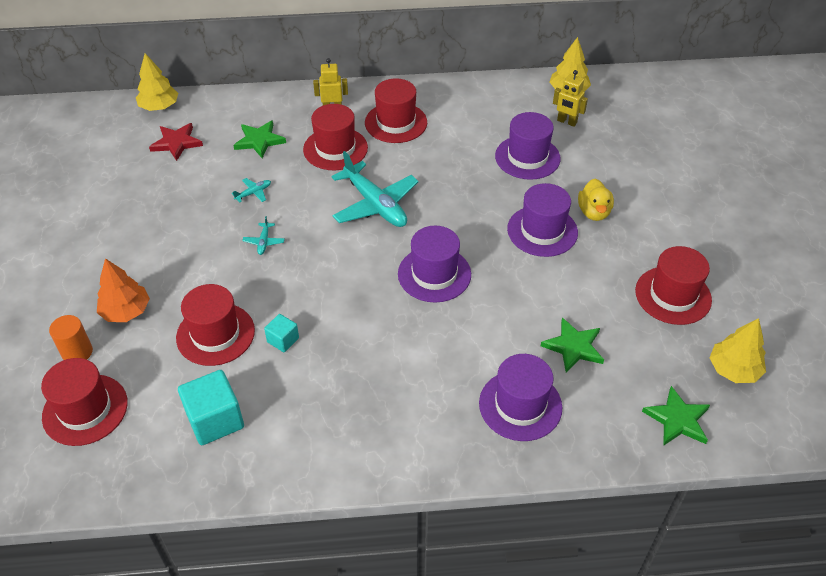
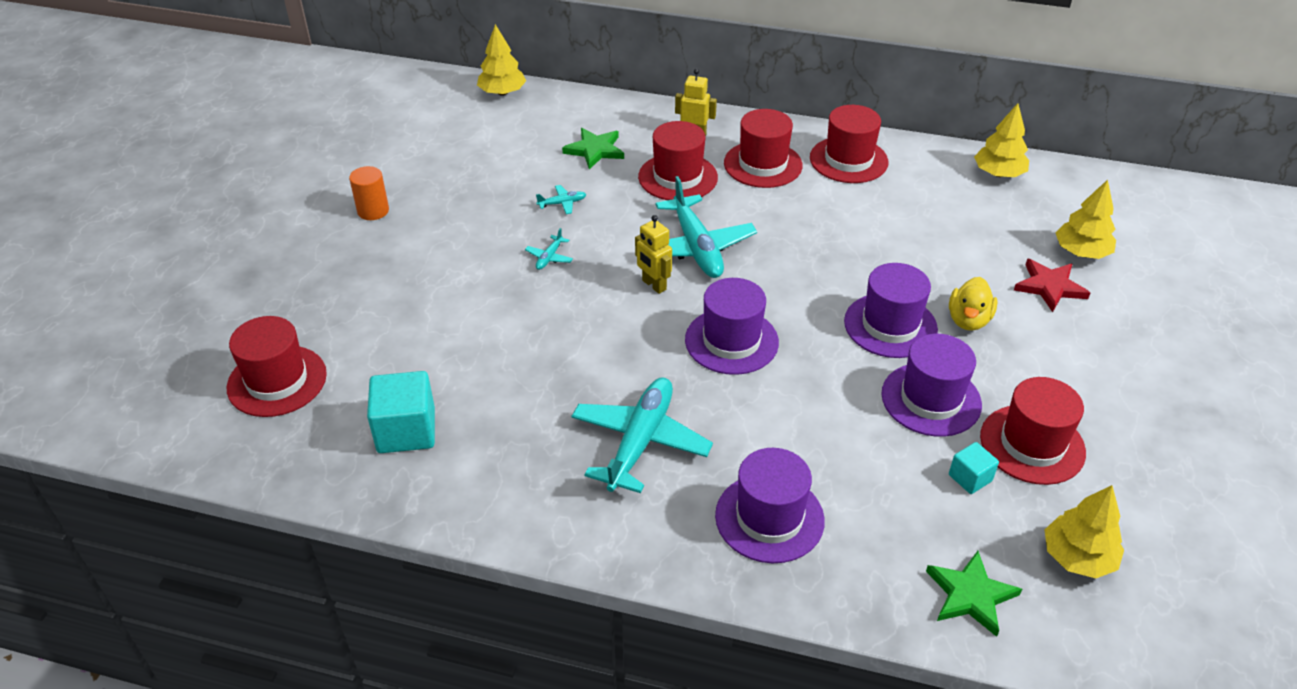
camera: 20 degrees right, 5 degrees down
(77, 352) = (297, 320): orange cylinder -> orange cylinder (373, 211)
(126, 311) = (367, 292): orange tree -> none
(176, 143) = (503, 133): red star -> red star (1049, 287)
(215, 334) = (450, 341): red hat -> red hat (848, 160)
(283, 340) = (521, 367): turquoise cube -> turquoise cube (970, 478)
(402, 374) = (640, 441): none -> turquoise plane
(527, 157) = (909, 238): purple hat -> purple hat (931, 399)
(566, 122) = (980, 208): yellow robot -> yellow robot (653, 285)
(573, 347) = (869, 469): green star -> none
(648, 139) = (1081, 252): none -> yellow tree

